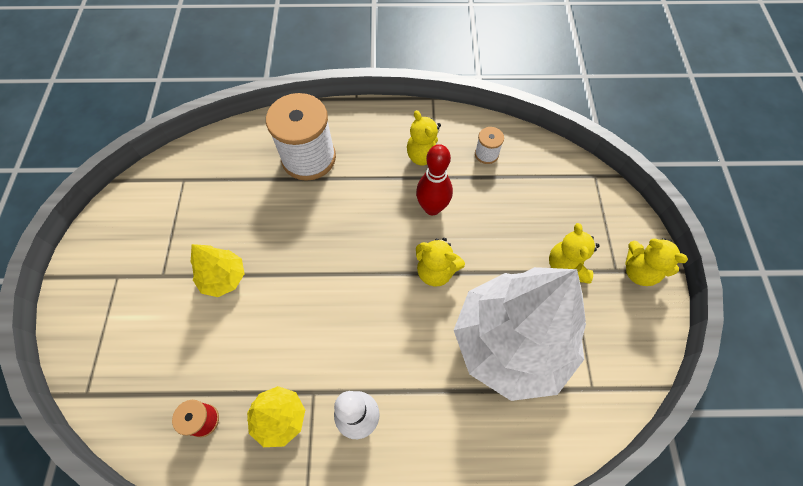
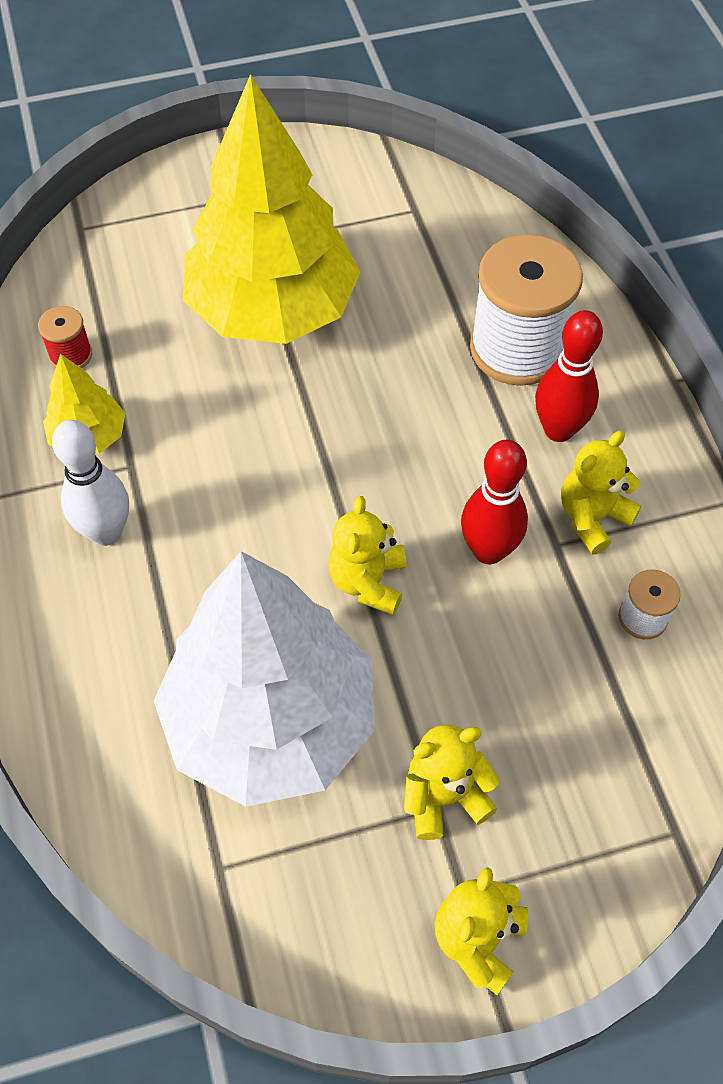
camera: 75 degrees right, 5 degrees down
(223, 278) = (272, 310): yellow tree -> yellow tree, size x2.29
(368, 155) = (558, 430): none -> red bowling pin

